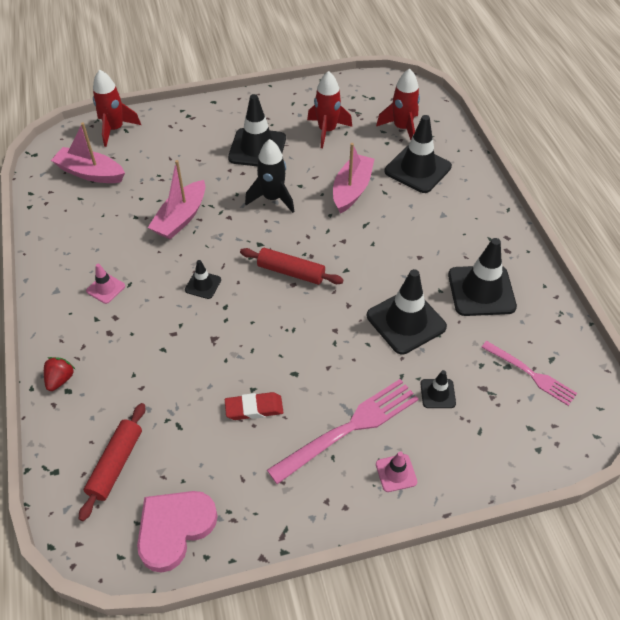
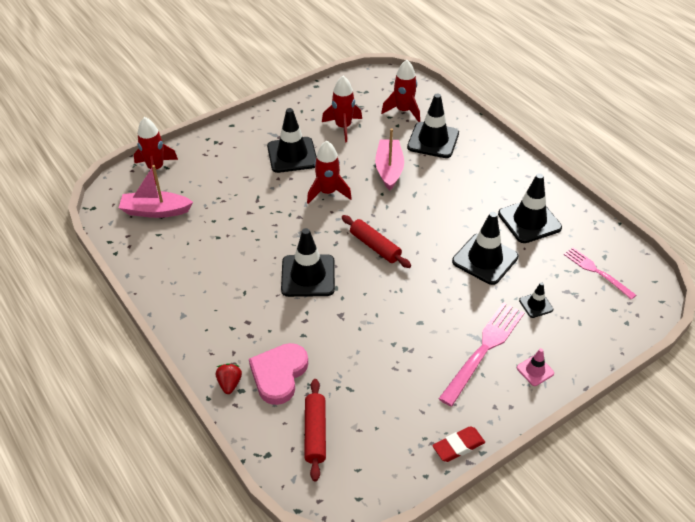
camera: 20 degrees left, 5 degrees down
(105, 288) = (226, 301): pink traffic cone -> none
(174, 529) = (390, 464): pink heart -> pink heart (279, 374)
(181, 218) = (258, 228): pink boat -> none
(203, 285) = (308, 276): black traffic cone -> black traffic cone, size x2.02
(254, 408) = (403, 357): red eraser -> red eraser (458, 446)
(272, 198) = (327, 192): black rocket -> red rocket
(291, 272) = (375, 246): red rolling pin -> red rolling pin turned 45 degrees clockwise
(531, 374) = (596, 271): pink fork -> pink fork turned 150 degrees counterclockwise

